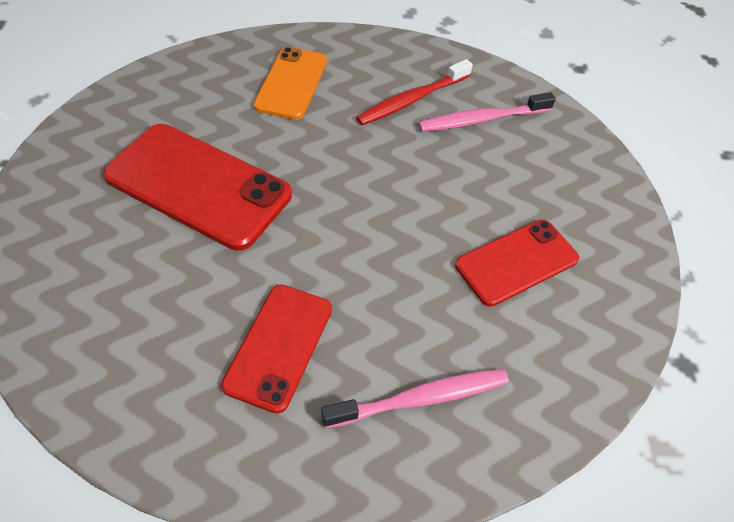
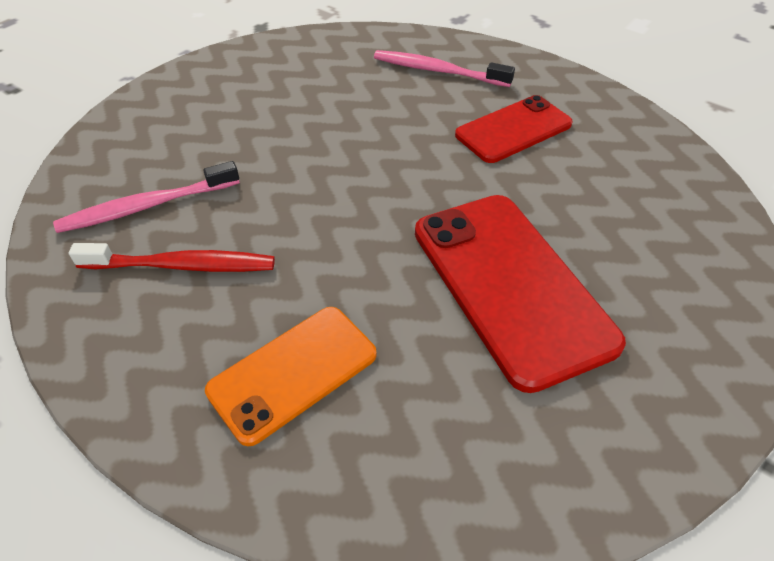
camera: 140 degrees left, 5 degrees down
(482, 119) = (147, 206): pink toothbrush -> pink toothbrush turned 135 degrees clockwise
(516, 262) = (287, 99): red phone -> none

